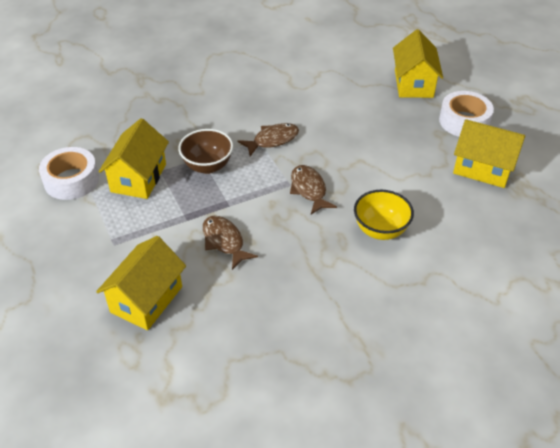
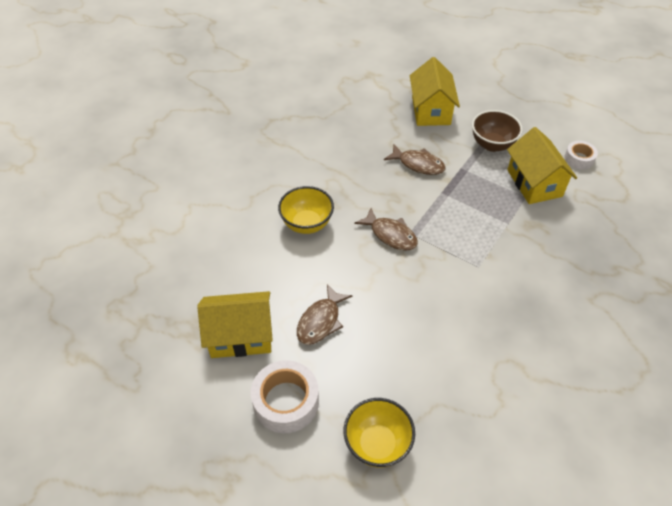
camera: 150 degrees right, 5 degrees up
(71, 180) = (579, 159): white tape -> white tape, size x0.59
(207, 166) = (494, 218): brown bowl -> brown bowl (492, 144)
(272, 140) = (466, 272): brown fish -> brown fish (321, 321)
(413, 83) = (377, 444): yellow house -> yellow bowl

